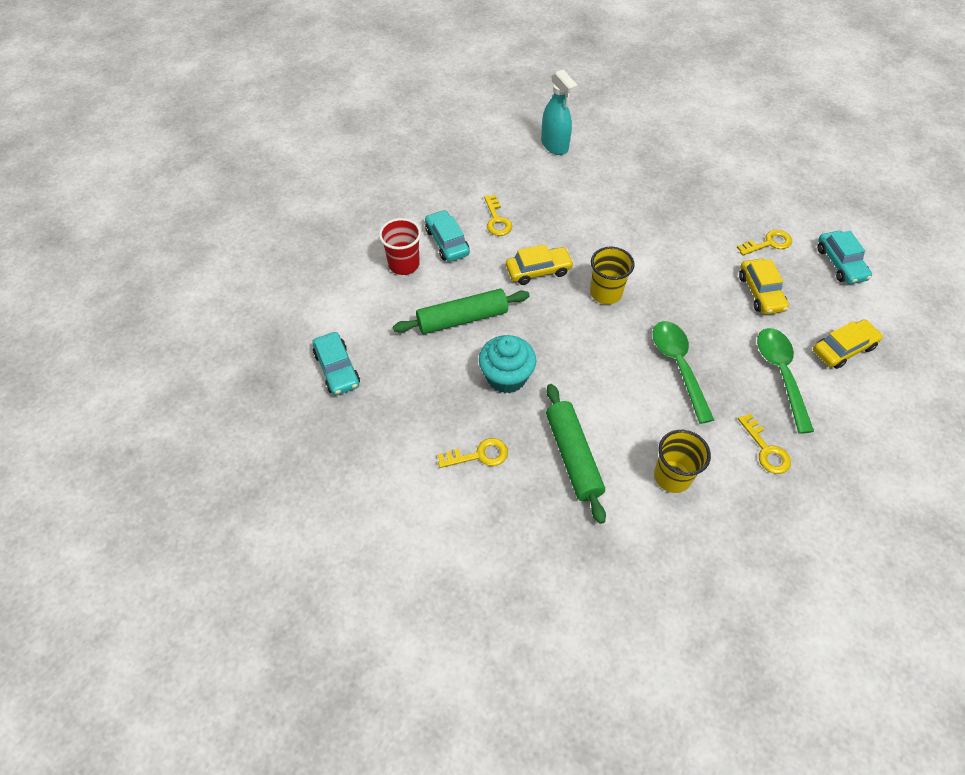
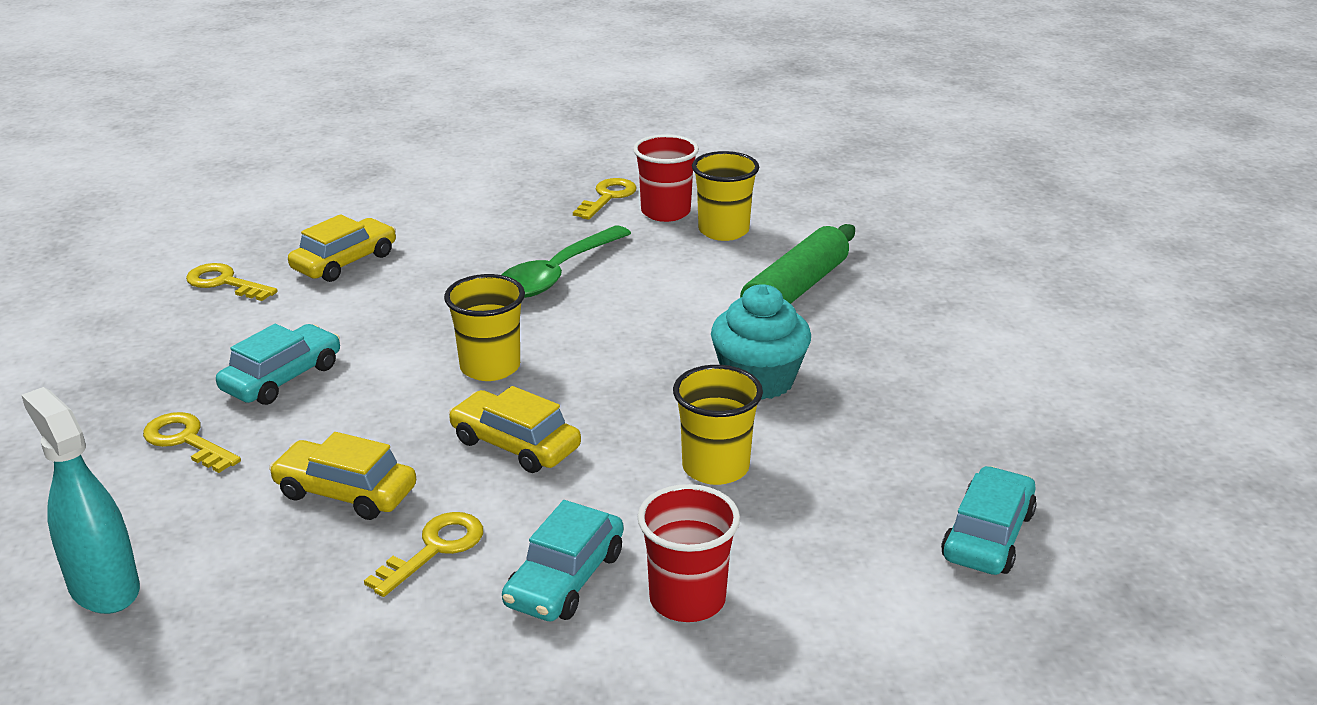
camera: 130 degrees left, 25 degrees down
(462, 319) = (715, 467): green rolling pin -> yellow cup
(479, 455) = (898, 347): yellow key -> yellow key (186, 440)
(554, 145) = (104, 588): turquoise spray bottle -> turquoise spray bottle turned 60 degrees counterclockwise
(721, 465) = (665, 212): none -> red cup
(780, 374) = (482, 216): green spoon -> none
(840, 263) = (220, 229): turquoise car -> turquoise car (282, 378)
(843, 349) = (390, 194): yellow car -> yellow car (345, 492)

